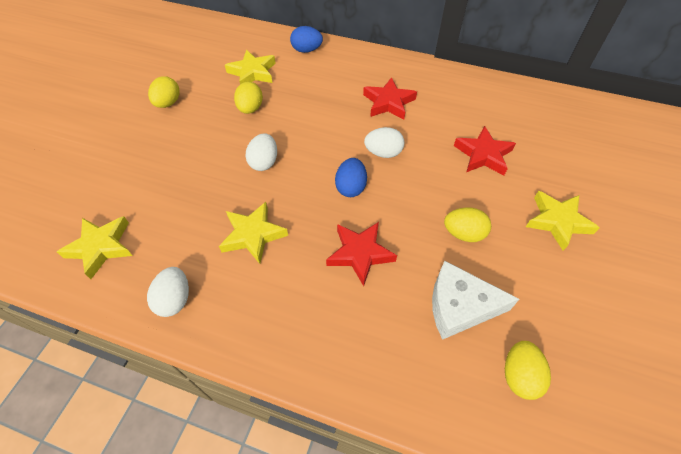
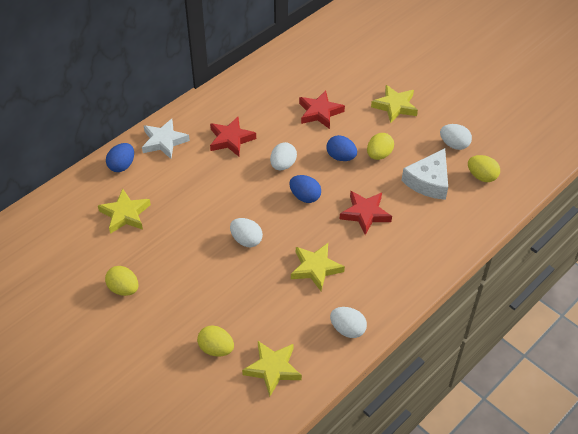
camera: 65 degrees left, 5 degrees down
(250, 109) = (175, 230): yellow egg -> yellow egg (216, 349)
(352, 62) = (164, 141): none -> white star
(432, 198) = (341, 157): none -> blue egg
(550, 315) = (454, 144): none -> white egg

